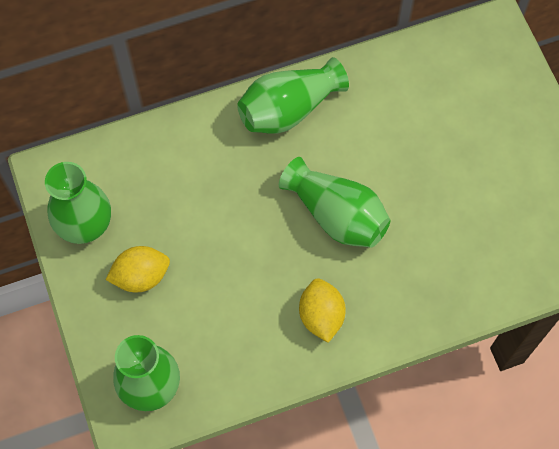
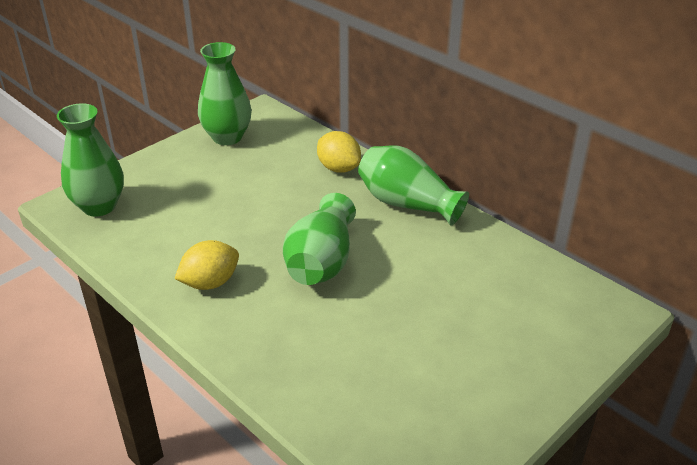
camera: 65 degrees right, 30 degrees down
(141, 276) = (197, 174): yellow lemon -> yellow lemon (338, 168)

